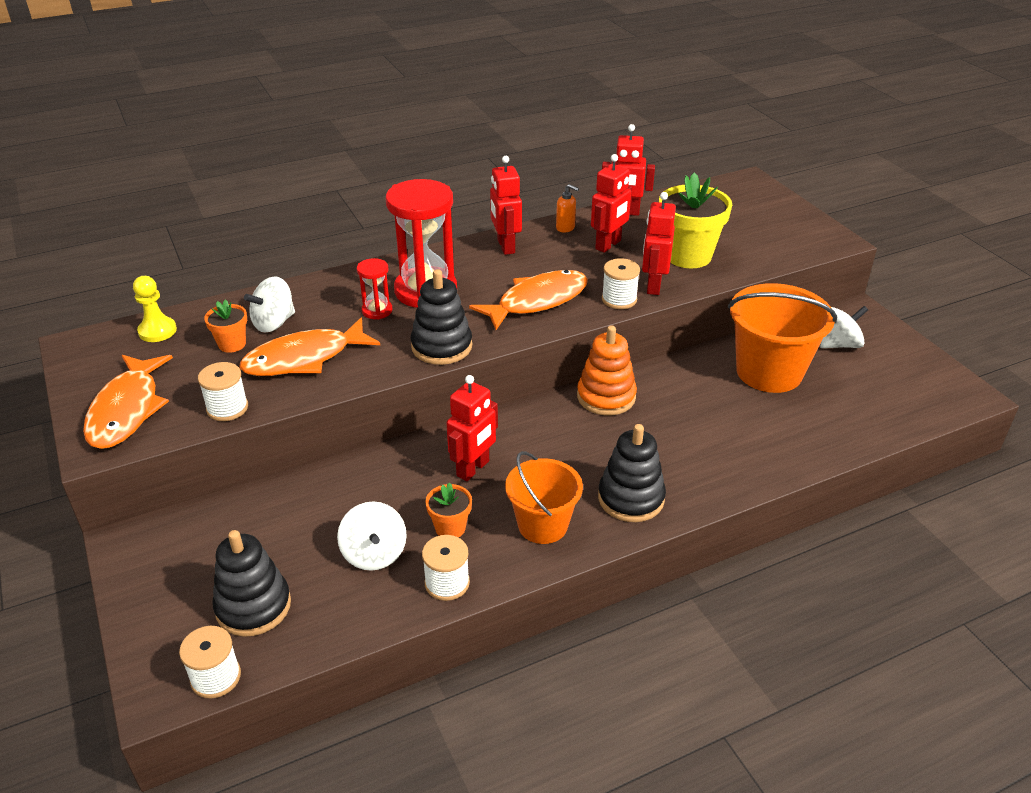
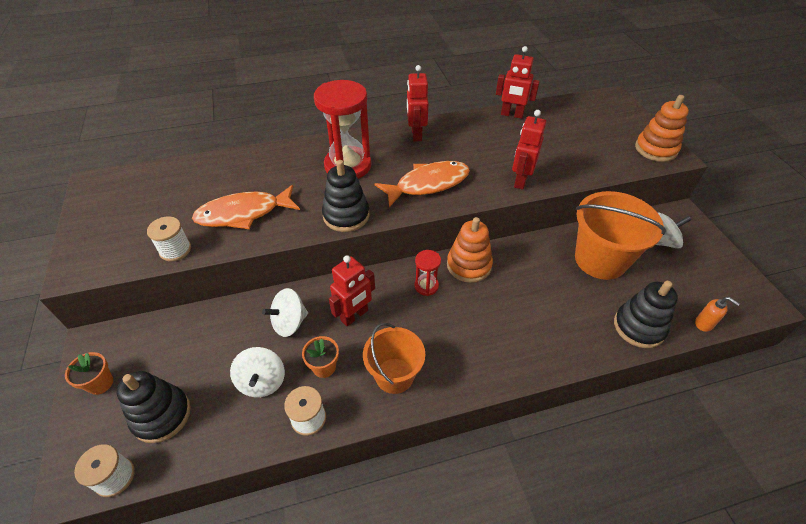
camera: 10 degrees right, 10 degrees up
(127, 410) = (106, 242): orange fish -> none
(157, 331) = (150, 177): yellow pawn -> none
(232, 344) = (197, 195): orange flower pot -> orange flower pot (100, 383)
(274, 323) = (232, 180): white spinning top -> white spinning top (289, 323)
(377, 311) = (308, 179): red hourglass -> red hourglass (426, 286)
(565, 228) = (464, 123): orange soap dispenser -> orange soap dispenser (704, 324)
(608, 245) = (493, 141): red robot -> none
(619, 299) = (491, 190): white spool -> none
(631, 498) = (468, 361): black stacking toy -> black stacking toy (639, 327)
(688, 256) = (553, 157): yellow flower pot -> none
(812, 235) = (655, 149): none -> orange stacking toy

